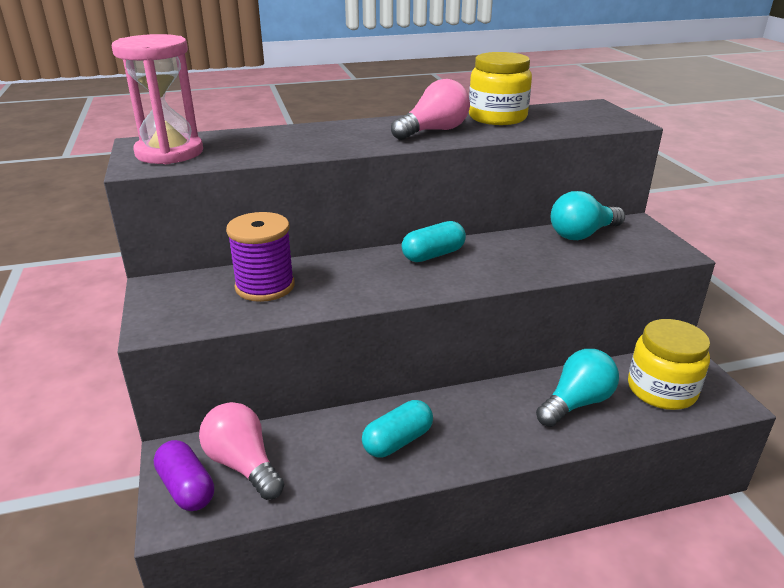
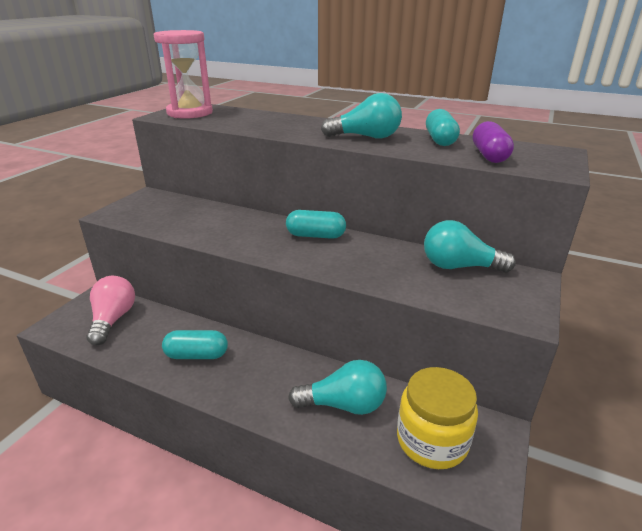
camera: 40 degrees right, 0 degrees up
(186, 488) = (77, 316): purple capsule -> purple capsule (489, 155)
(265, 286) = (191, 215): purple spool -> none
(434, 131) = (366, 137): pink light bulb -> turquoise light bulb
(497, 117) = (440, 140): yellow jar -> turquoise capsule

